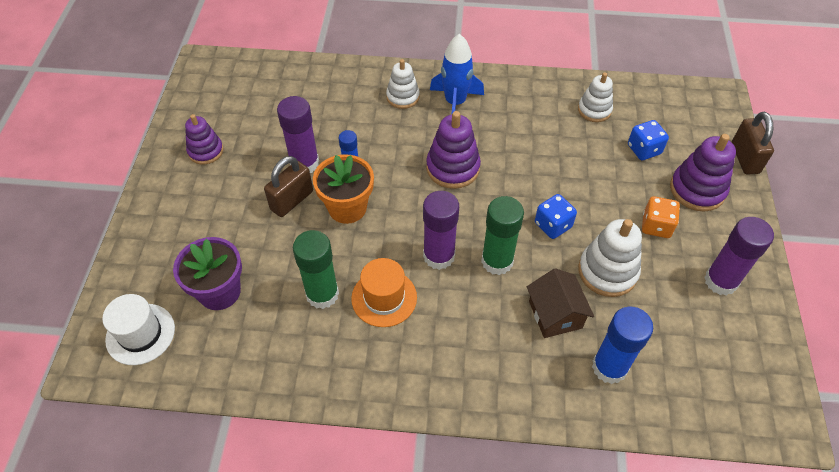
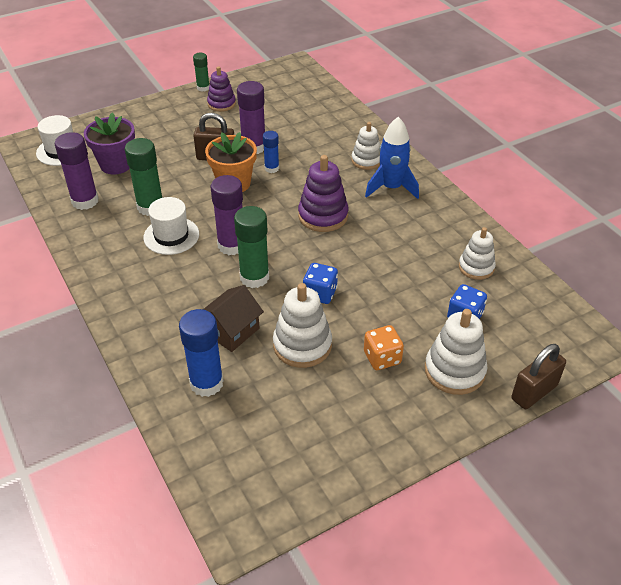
camera: 55 degrees right, 10 degrees down
(160, 151) = (203, 88): none -> green glue stick
(384, 298) = (171, 236): orange hat -> white hat
(697, 190) = (454, 371): purple stacking toy -> white stacking toy
(720, 281) = (360, 425): purple glue stick -> purple glue stick (85, 201)

